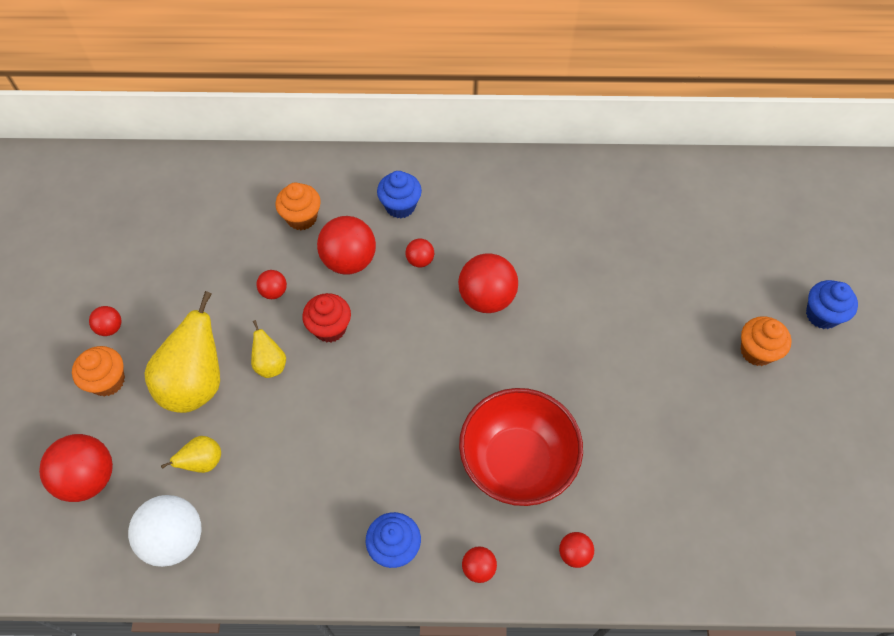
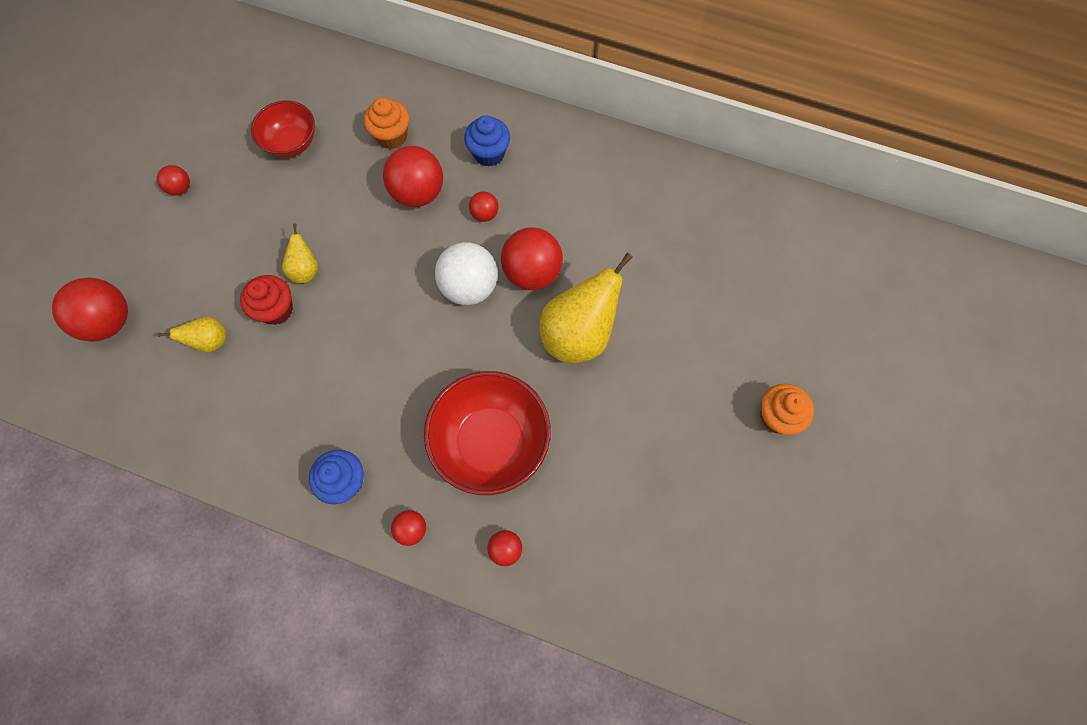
camera: 20 degrees right, 10 degrees up
(108, 381) = (159, 237): orange cupcake -> none
(175, 539) = (159, 403): white ball -> white ball (469, 287)
(196, 384) = (233, 266): yellow pear -> yellow pear (578, 334)
(206, 252) = (291, 143): none -> red bowl
(274, 292) = (337, 201): red ball -> none
(330, 328) = (373, 253): red cupcake -> red cupcake (276, 309)
(822, 315) = (863, 402): blue cupcake -> none

